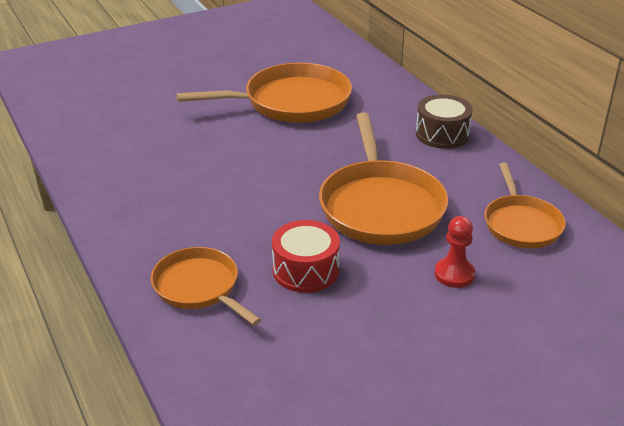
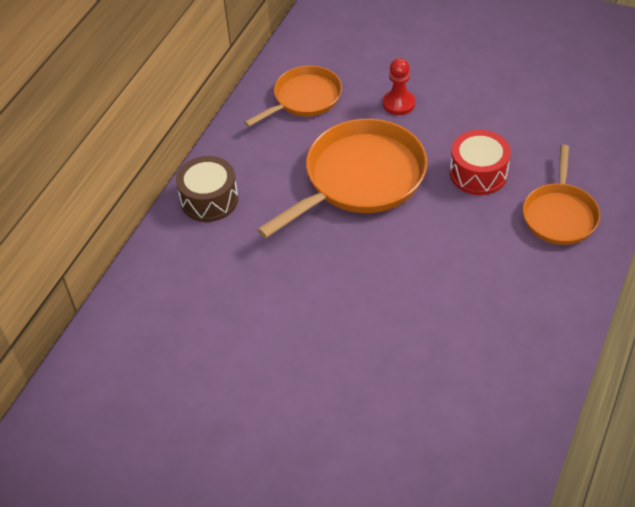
camera: 125 degrees left, 15 degrees up
(291, 102) = (248, 344): orange pan -> none

